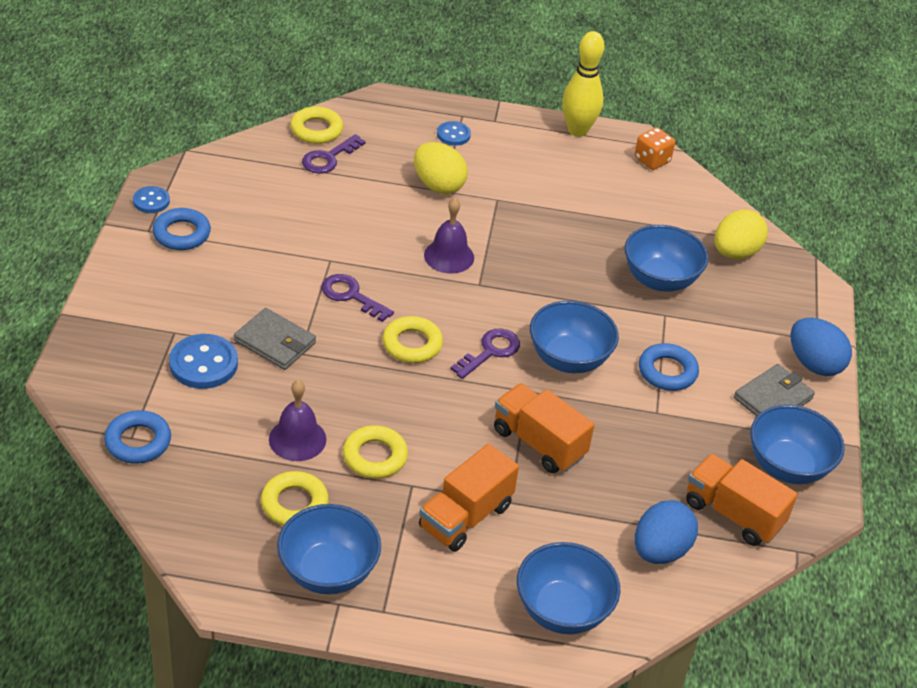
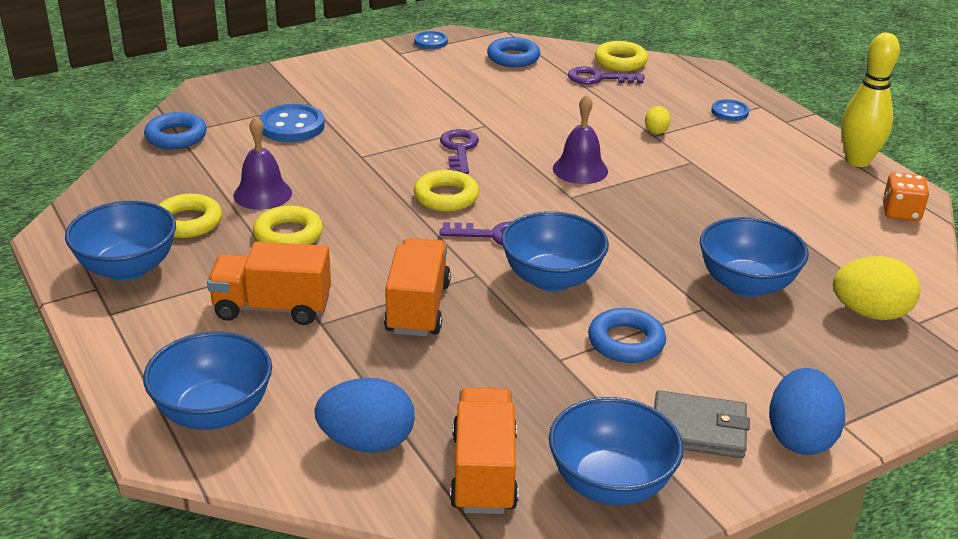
camera: 55 degrees right, 10 degrees down
(182, 234) = (415, 64): blue ring -> blue ring (513, 58)
(275, 342) = (357, 142): grey wallet -> none
(438, 185) = (656, 131): yellow egg -> yellow egg, size x0.51

